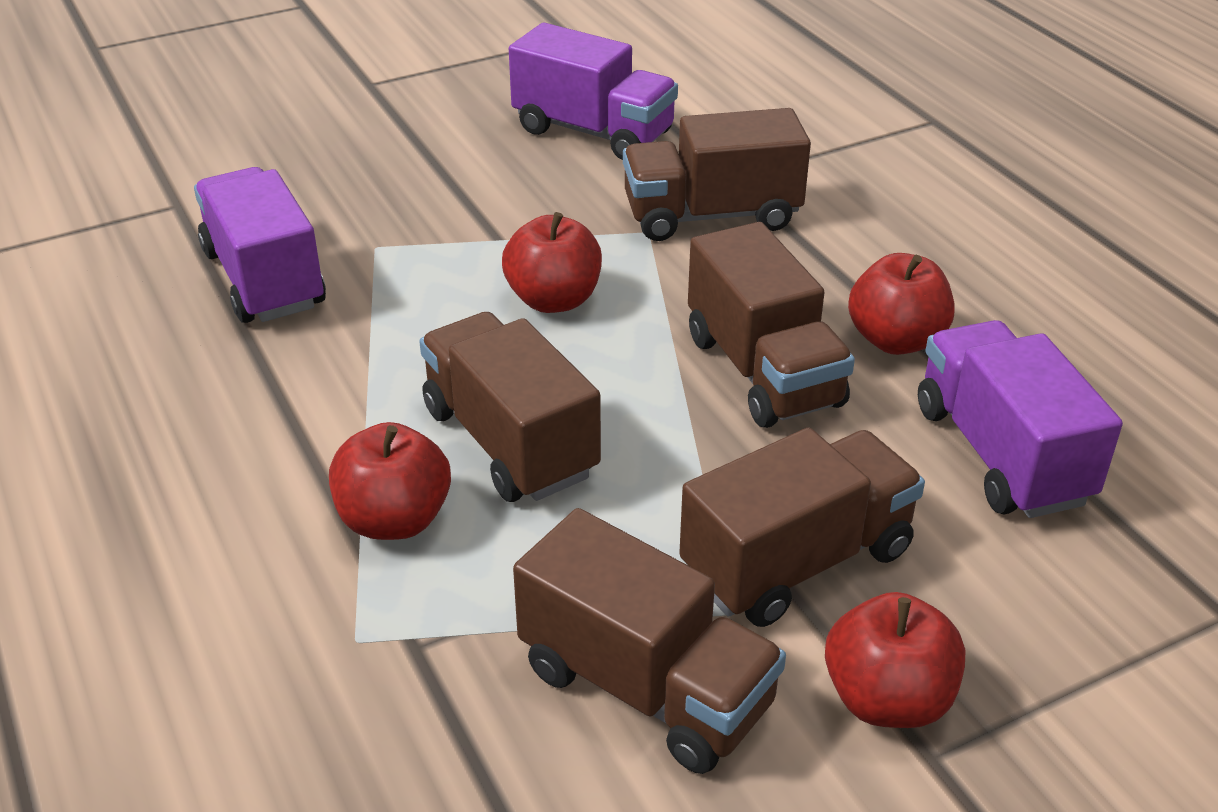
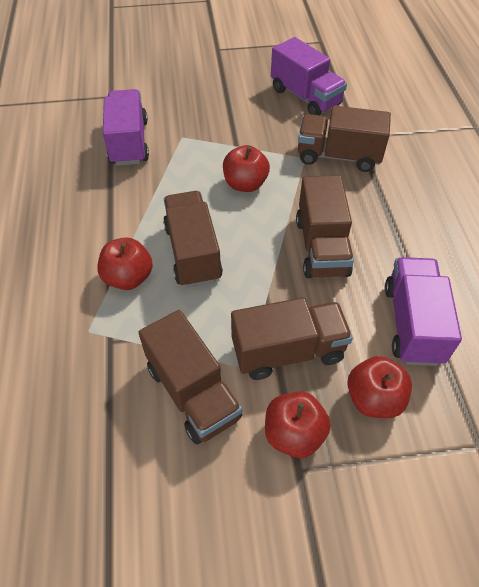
camera: 20 degrees right, 15 degrees up
(896, 340) = (393, 247): red apple -> red apple (373, 399)

